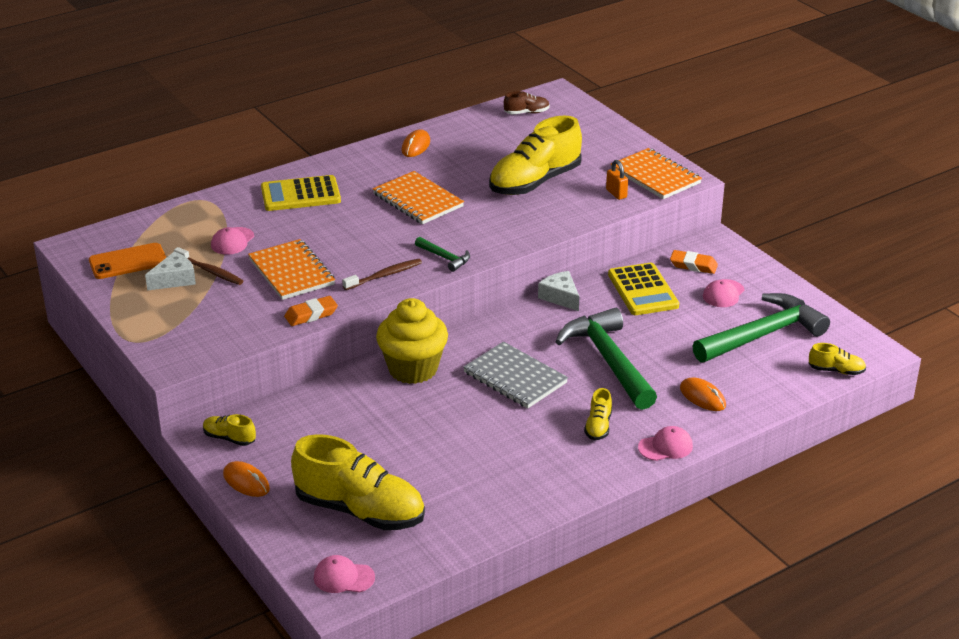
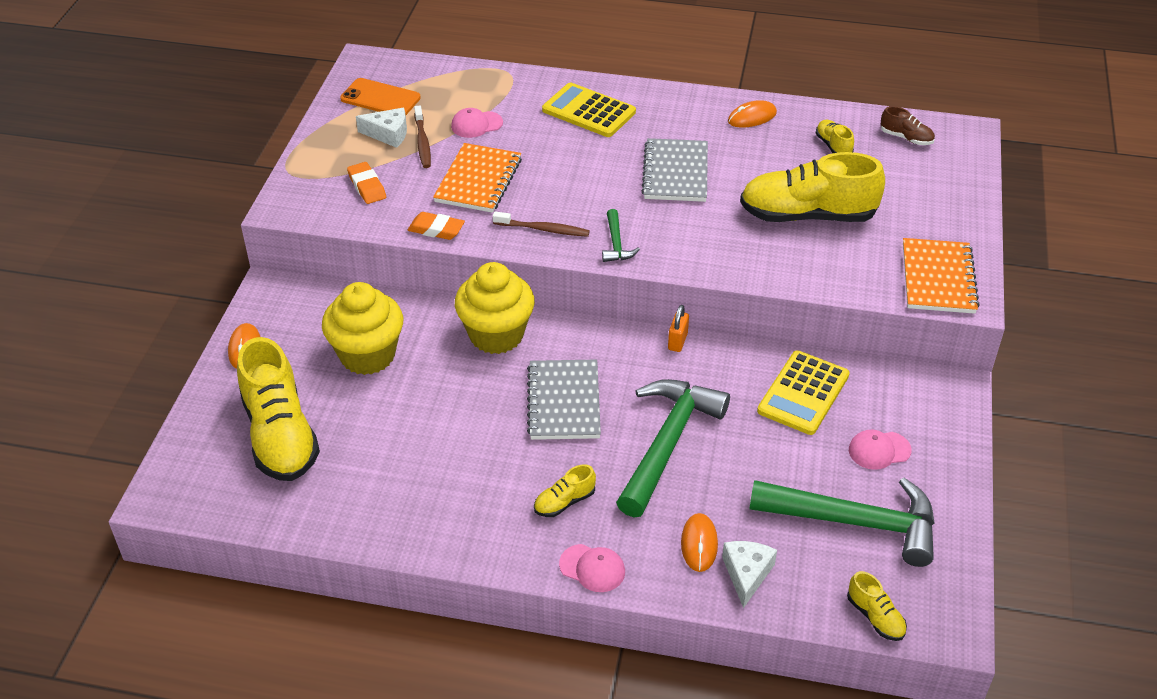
camera: 45 degrees right, 10 degrees up
(229, 438) = (286, 302): yellow shoe -> yellow shoe (833, 146)
(343, 577) = (189, 485): pink cap -> none
(344, 431) = (367, 355): none -> yellow cupcake
(417, 200) = (675, 173): orange notebook -> grey notebook
(560, 297) = (716, 349): white cheese -> white cheese (746, 574)
(616, 193) = (869, 274): orange padlock -> orange padlock (677, 341)
(693, 265) = (892, 400): orange eraser -> orange eraser (367, 186)

